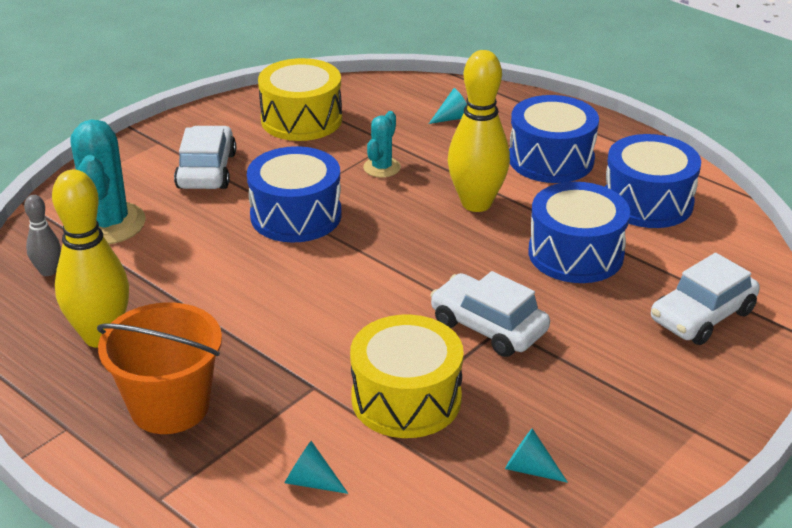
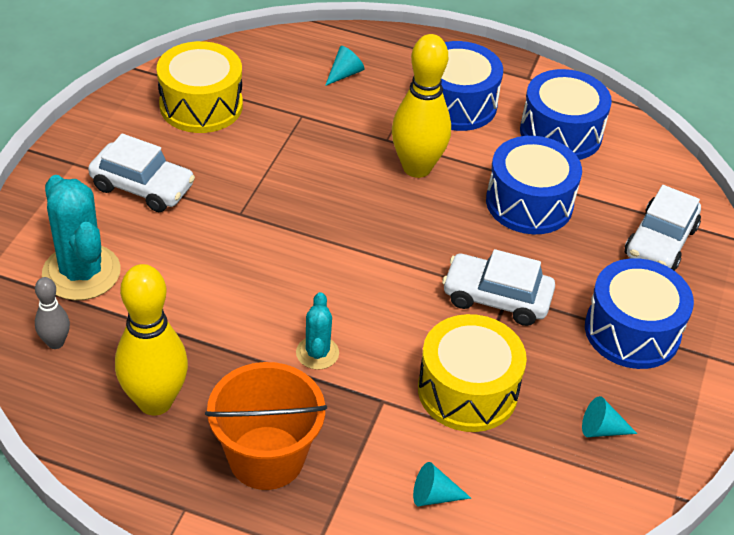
camera: 25 degrees left, 10 degrees up
(206, 170) = (142, 187): white car -> white car turned 135 degrees clockwise
(296, 215) = (260, 219): blue drum -> blue drum (632, 331)
(382, 167) = (310, 146): turquoise cactus -> turquoise cactus (317, 353)

